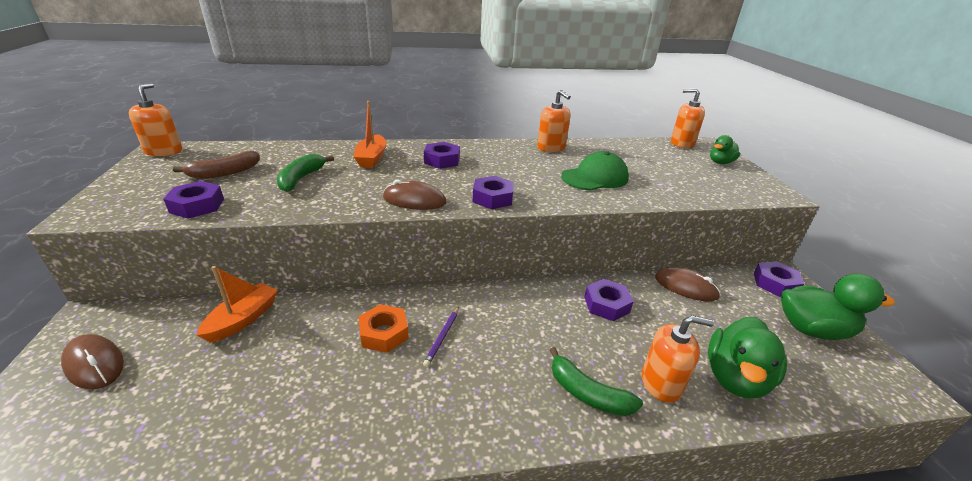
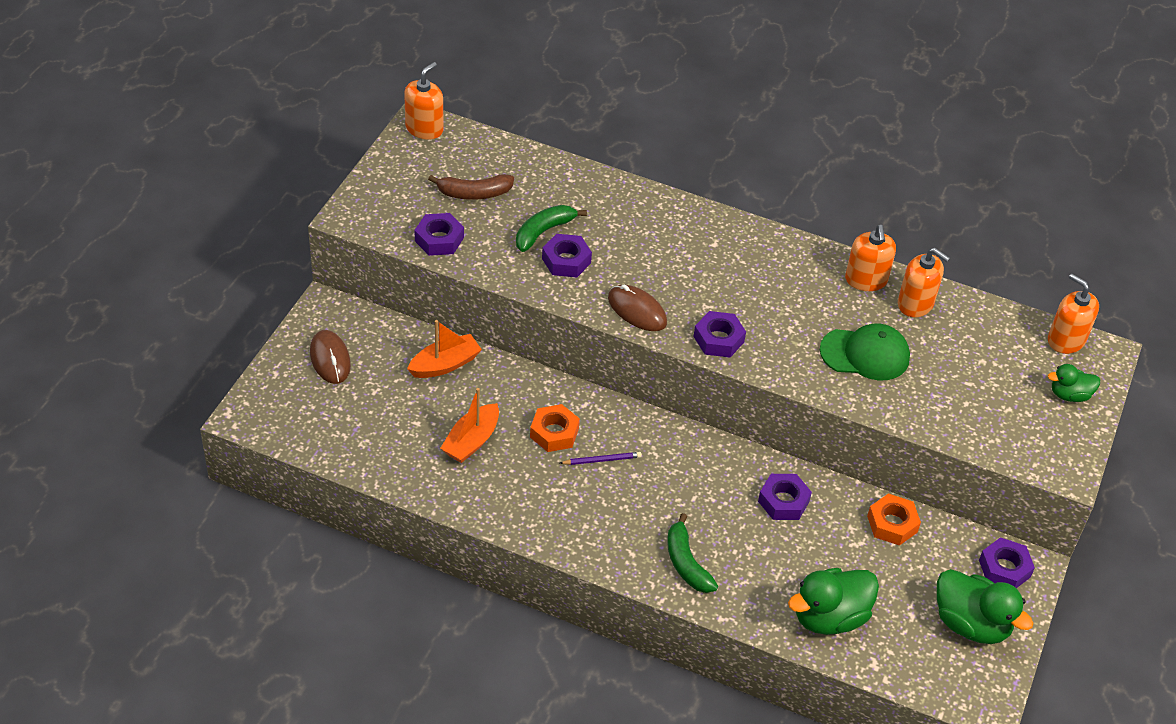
camera: 30 degrees right, 15 degrees up
(372, 158) = (632, 221): orange boat -> orange boat (471, 441)
(442, 160) = (709, 254): purple nut -> purple nut (566, 261)
(442, 337) = (602, 460): purple pencil -> purple pencil turned 150 degrees counterclockwise
(661, 383) = (757, 587): orange soap dispenser -> orange soap dispenser (915, 304)
(686, 287) = (892, 524): brown mouse -> orange nut

